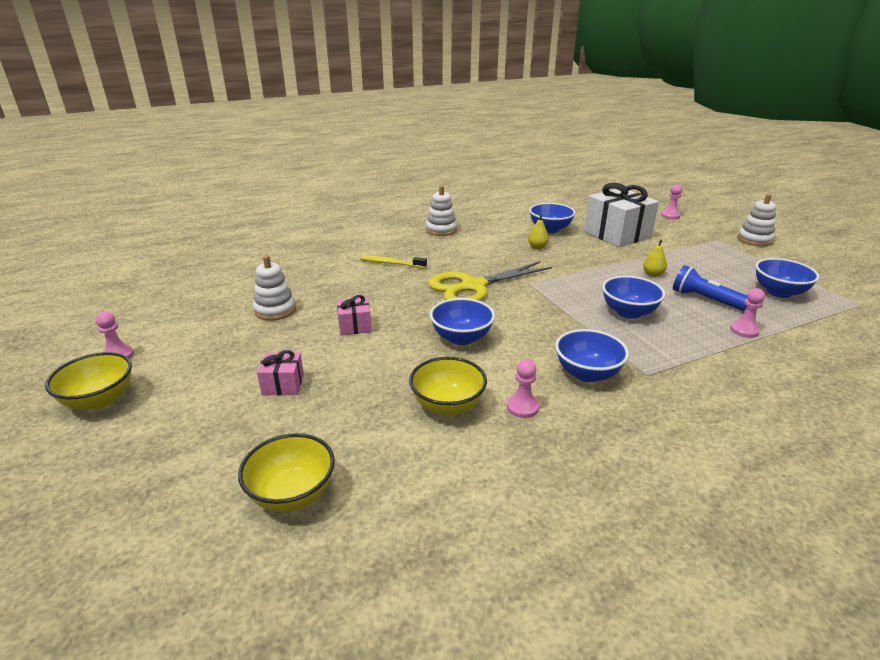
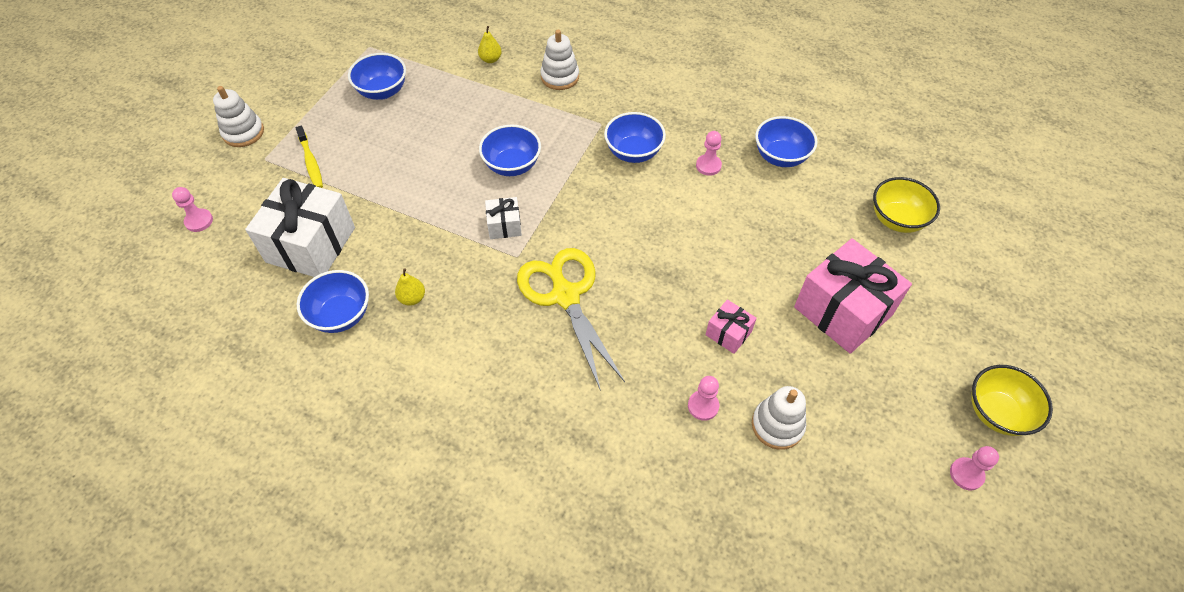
camera: 130 degrees left, 25 degrees up
(283, 385) = (843, 311): pink gift -> pink gift, size x2.12
(391, 263) = (583, 409): yellow toothbrush -> yellow toothbrush (311, 162)
(441, 230) = (436, 433): white stacking toy -> white stacking toy (560, 77)
(447, 405) = (750, 202): yellow bowl -> none
(461, 338) = (664, 246): blue bowl -> blue bowl (780, 157)
(473, 286) = (565, 296): yellow scissors -> yellow scissors turned 135 degrees counterclockwise
(564, 288) = (504, 226): none -> white gift
(652, 274) = (411, 177): yellow pear -> yellow pear (490, 59)
(704, 299) = (440, 129): blue flashlight -> none
(744, 330) = (481, 95): pink pawn -> pink pawn (703, 406)

